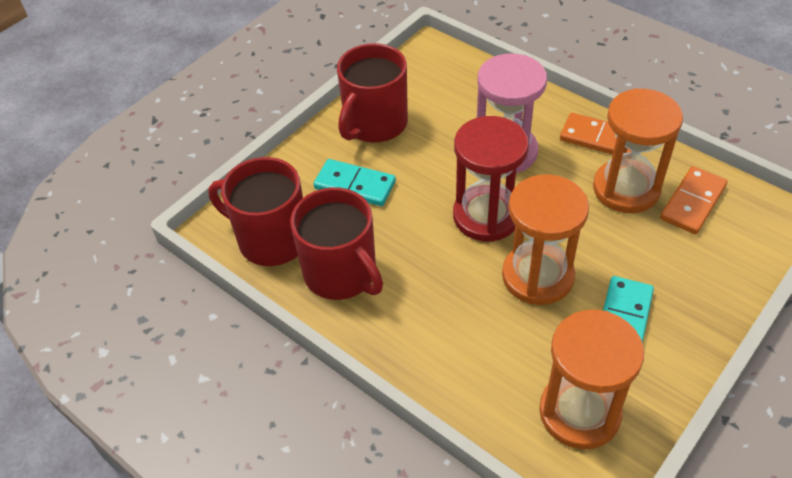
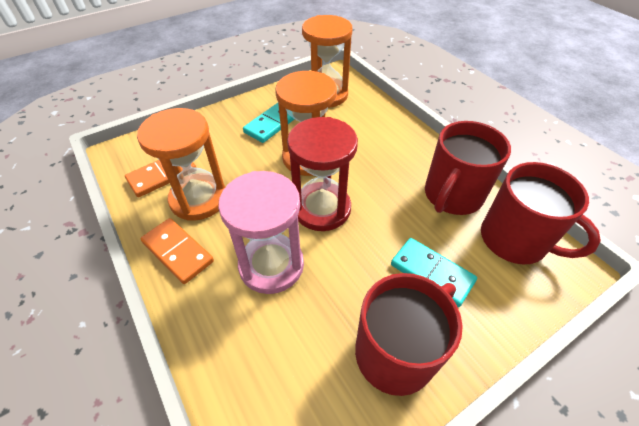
camera: 165 degrees left, 0 degrees up
(341, 274) = (452, 195): red mug -> red mug turned 120 degrees counterclockwise

